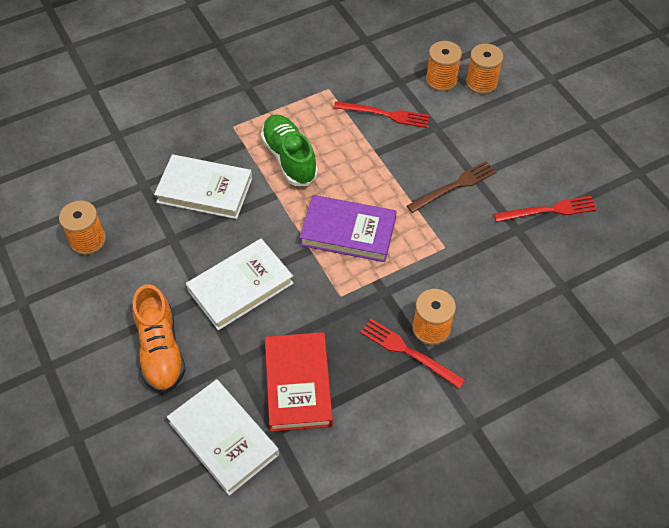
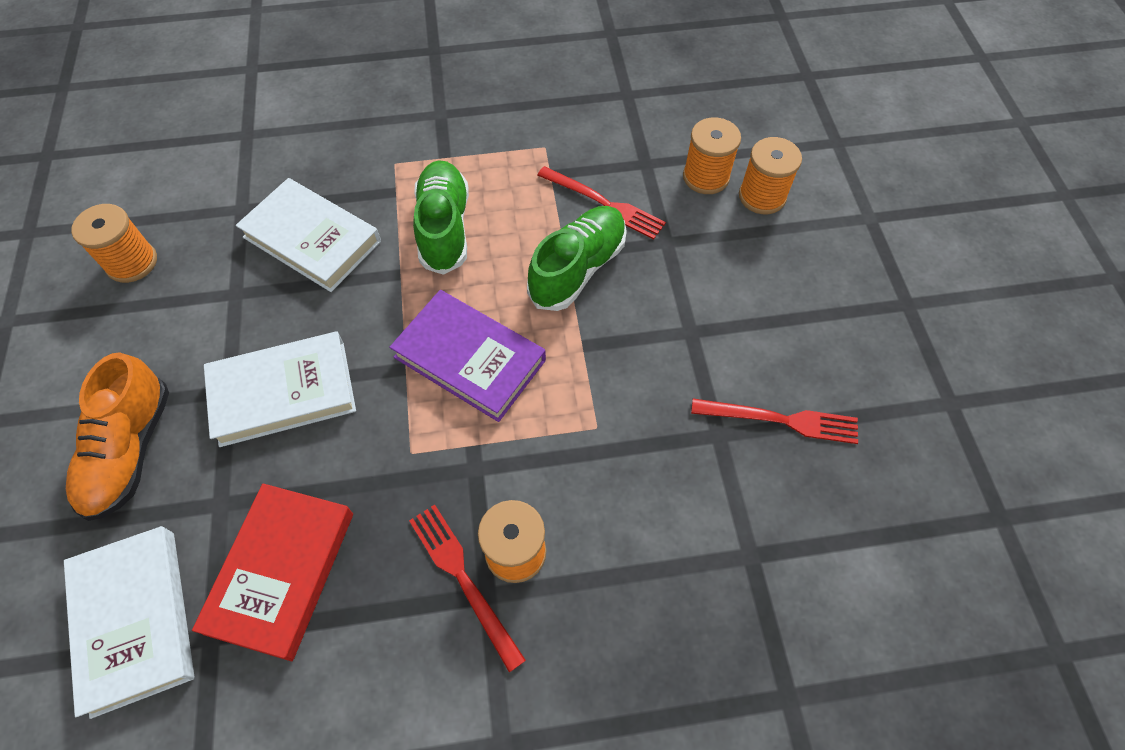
camera: 20 degrees right, 5 degrees up
(388, 159) = (578, 268): none -> green shoe
(454, 186) = (653, 338): brown fork -> none

